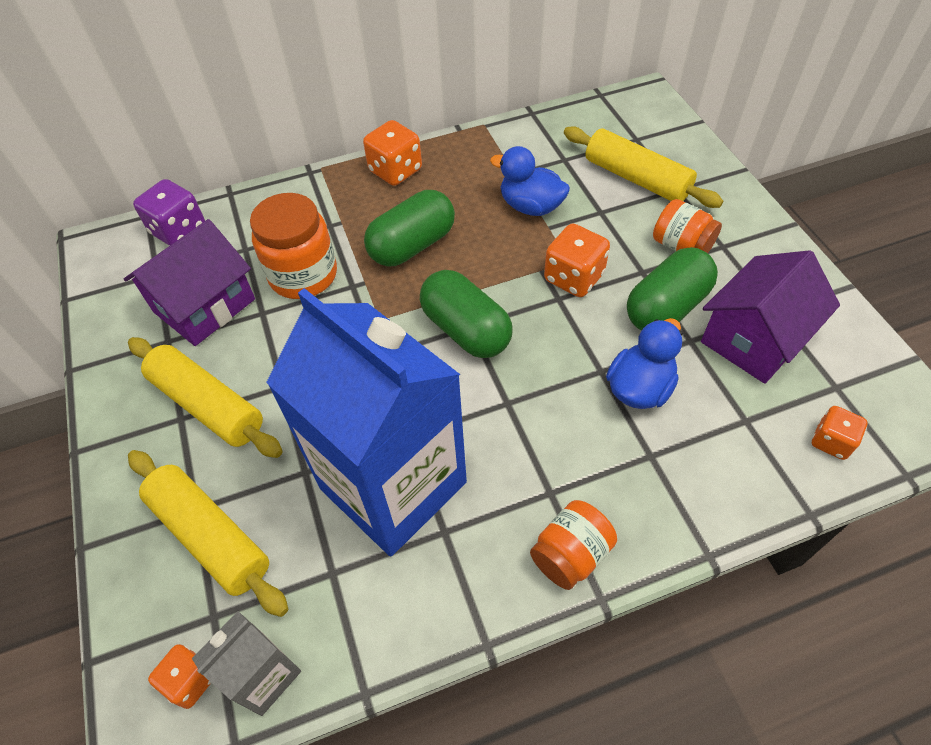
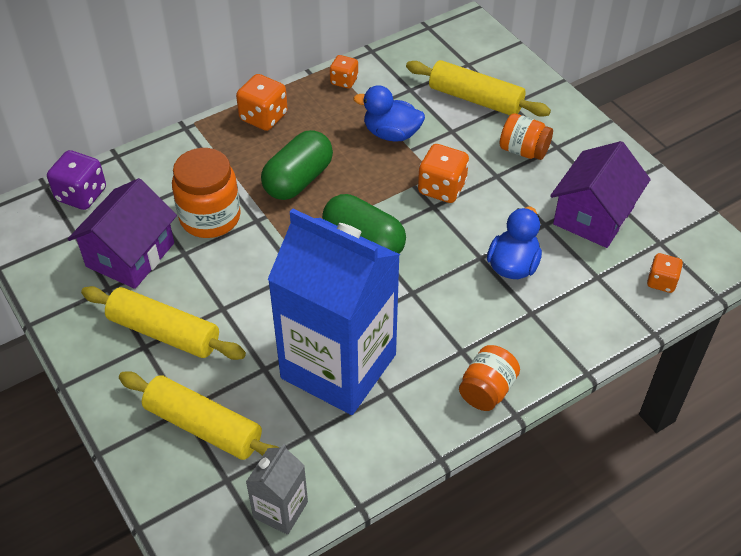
camera: 15 degrees left, 5 degrees down
(191, 680) = (225, 523): orange dice -> orange dice (344, 81)
(666, 307) = (521, 201): green capsule -> none

